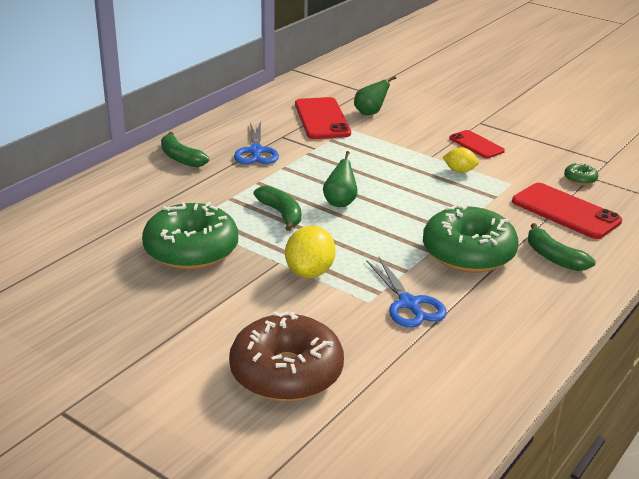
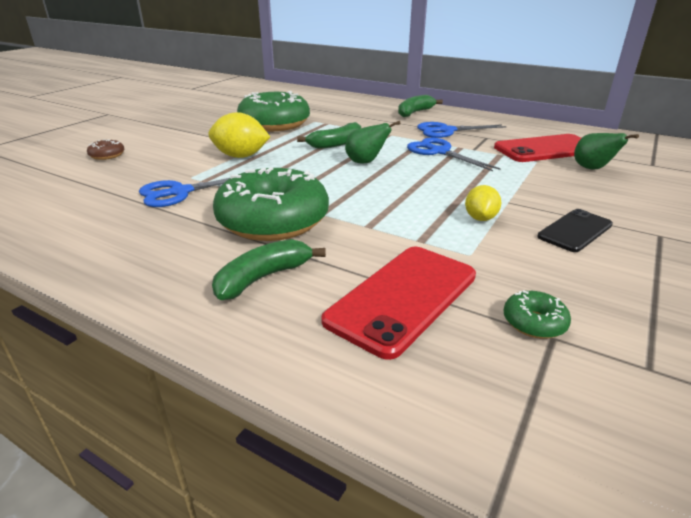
camera: 85 degrees right, 0 degrees up
(286, 372) = (107, 155): brown donut -> brown donut, size x0.40
(319, 164) = (439, 152): none -> blue scissors
(476, 145) = (575, 231): red phone -> black phone

